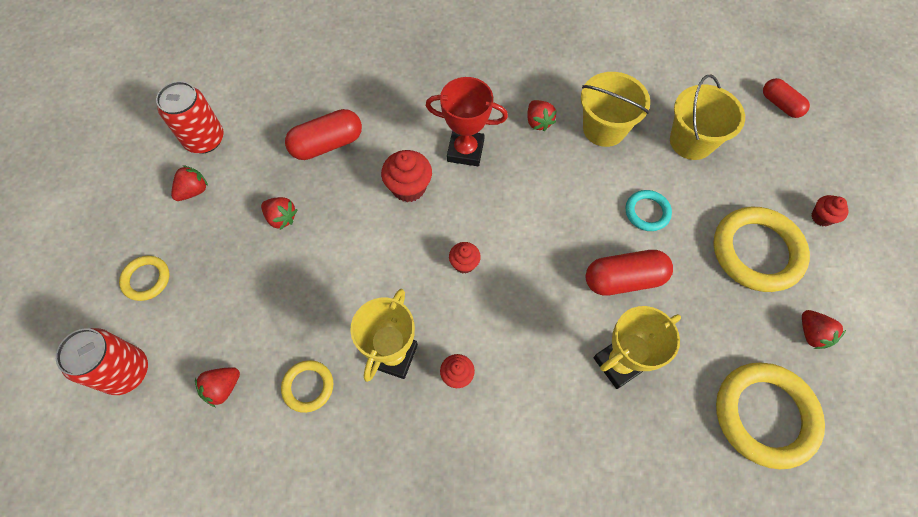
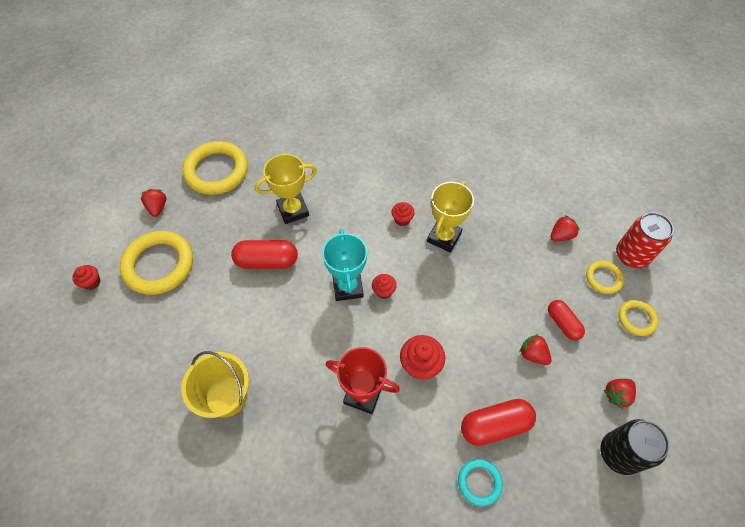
camera: 170 degrees left, 5 degrees down
(204, 139) = (619, 453): red can -> black can
(308, 387) = (502, 227): yellow ring -> yellow ring (603, 278)
(510, 262) = (347, 287): none -> turquoise trophy
(538, 122) = (285, 415): red strawberry -> none
(647, 212) = (225, 309): turquoise ring -> turquoise ring (479, 482)
(691, 141) = (154, 368): yellow bucket -> none
(780, 105) = (48, 394): red capsule -> red capsule (563, 323)

